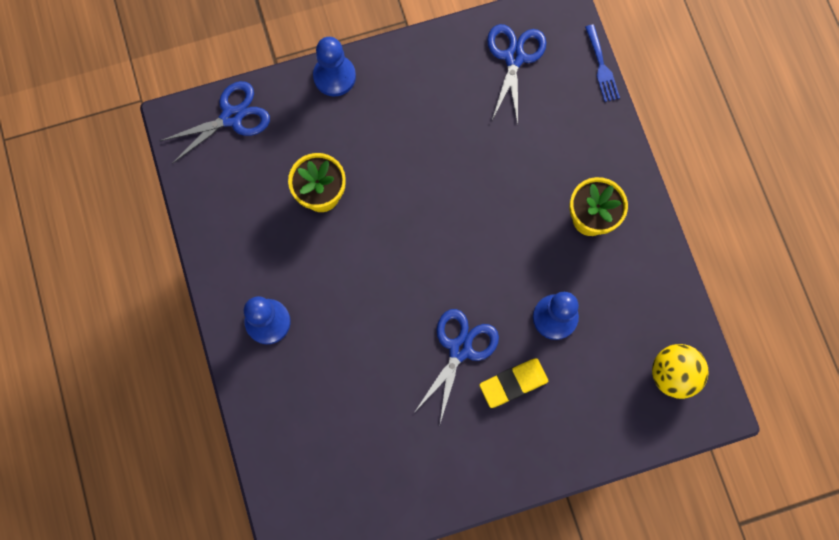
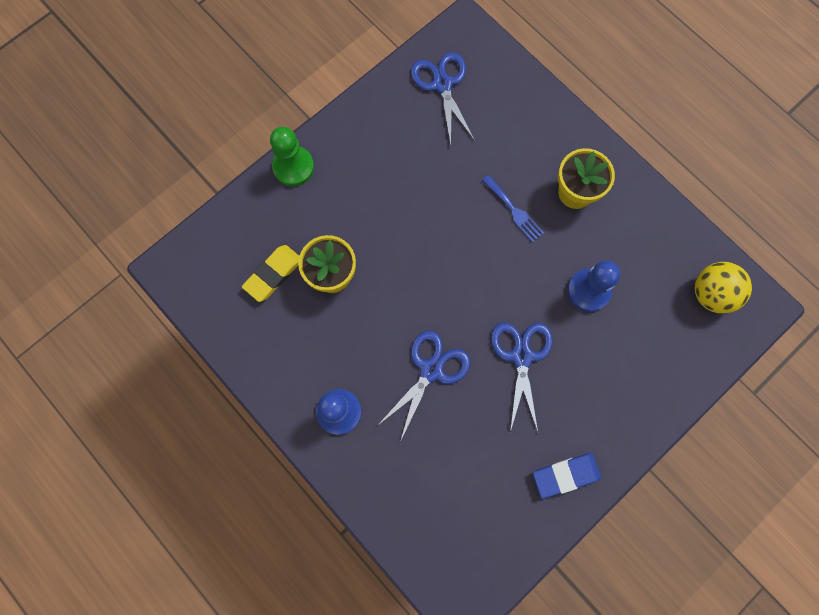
camera: 25 degrees left, 0 degrees up
(232, 117) = (217, 242): blue scissors -> blue scissors (431, 370)
(334, 76) = (293, 167): blue pawn -> green pawn
(446, 476) = (565, 475): none -> blue eraser
(513, 383) = (582, 365): yellow eraser -> yellow eraser (273, 274)
(601, 67) = (520, 61): blue fork -> blue fork (514, 211)

